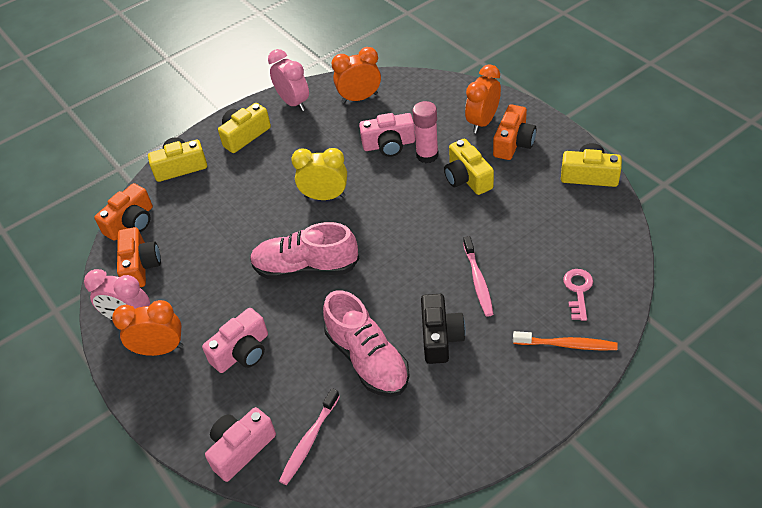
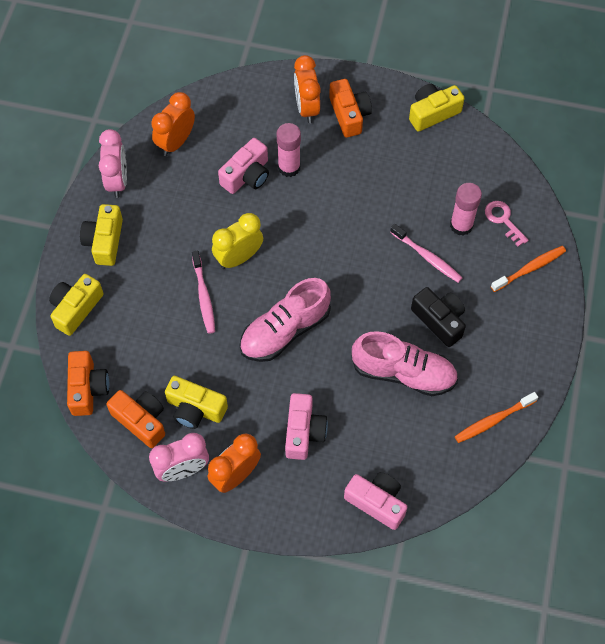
camera: 45 degrees left, 15 degrees up
(241, 449) = (377, 502): pink camera -> pink camera turned 120 degrees clockwise
(293, 103) = (117, 181): pink clock -> pink clock turned 75 degrees clockwise
(309, 441) = (419, 461): pink toothbrush -> pink toothbrush (204, 296)
(408, 452) = (493, 420): none -> orange toothbrush
(467, 178) = (341, 170): yellow camera -> yellow camera (195, 408)
(533, 273) = (461, 225): none -> pink glue stick

